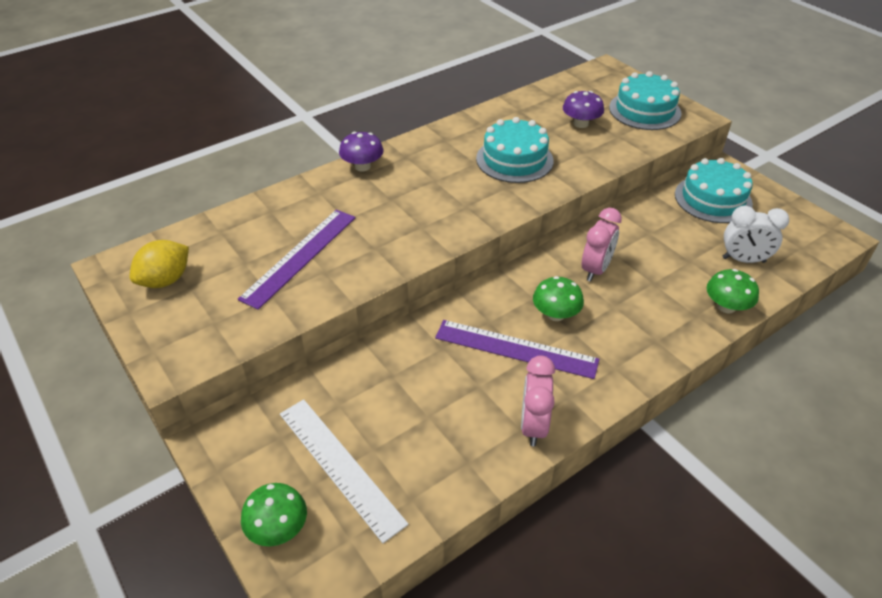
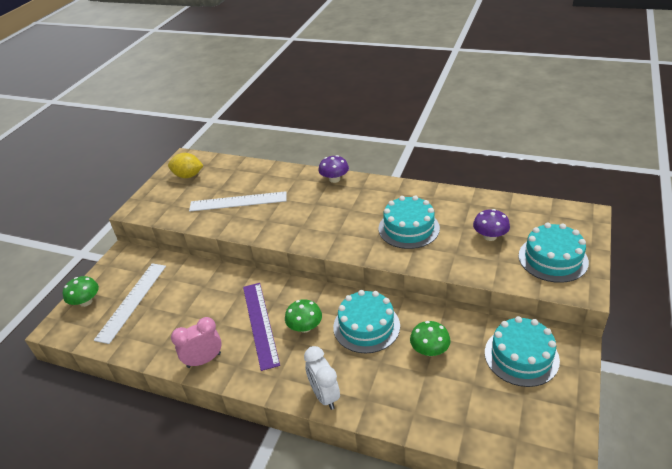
camera: 60 degrees right, 5 degrees down
(300, 257) = (238, 202): purple ruler -> white ruler
(595, 269) = (366, 326): pink clock -> turquoise cake
(726, 306) = (391, 414): green mushroom -> green mushroom (429, 350)
(743, 260) = (459, 405): white clock -> white clock (324, 395)

